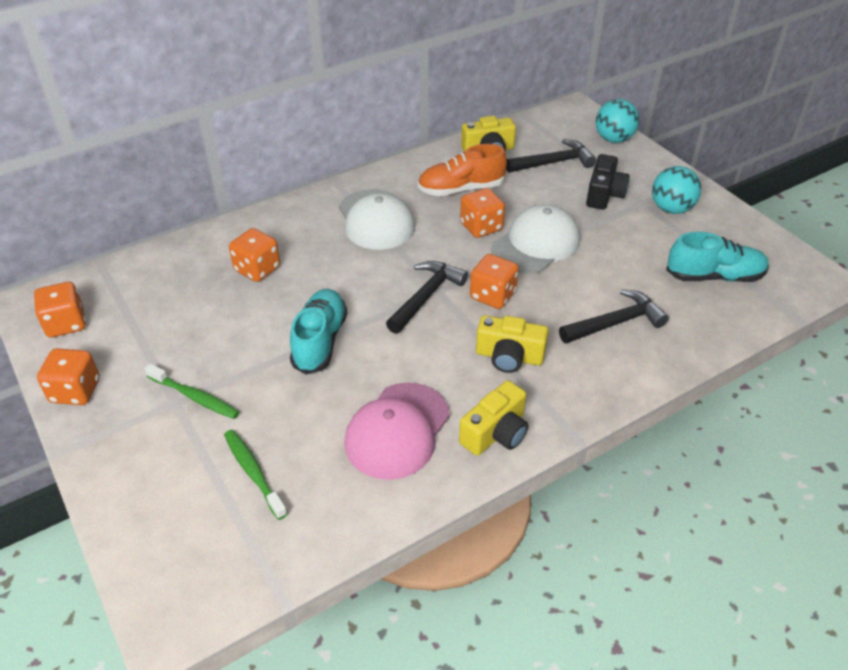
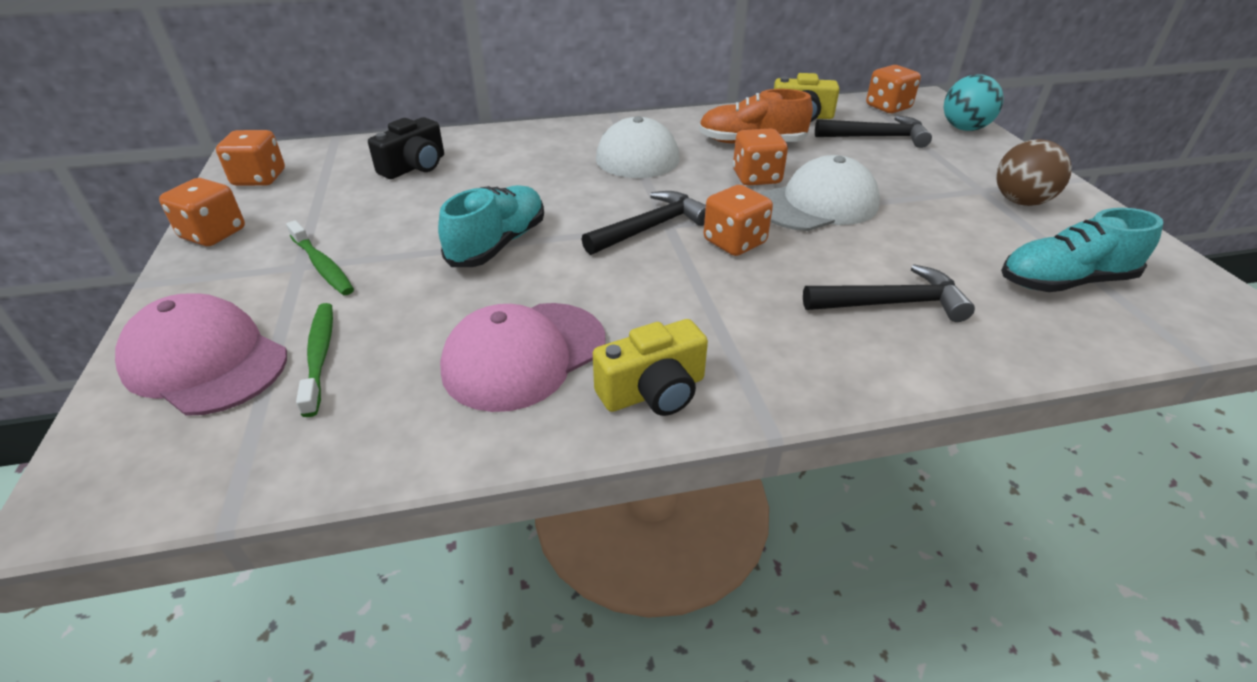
camera: 20 degrees right, 5 degrees down
(171, 501) = (205, 361): none -> pink cap
(257, 269) = (480, 170): orange dice -> orange dice (888, 107)
(509, 356) = (721, 309): yellow camera -> none
(604, 194) = (931, 174): black camera -> black camera (415, 167)
(671, 209) = (1020, 201): turquoise ball -> brown ball
(714, 276) = (1064, 281): turquoise shoe -> turquoise shoe turned 150 degrees clockwise

